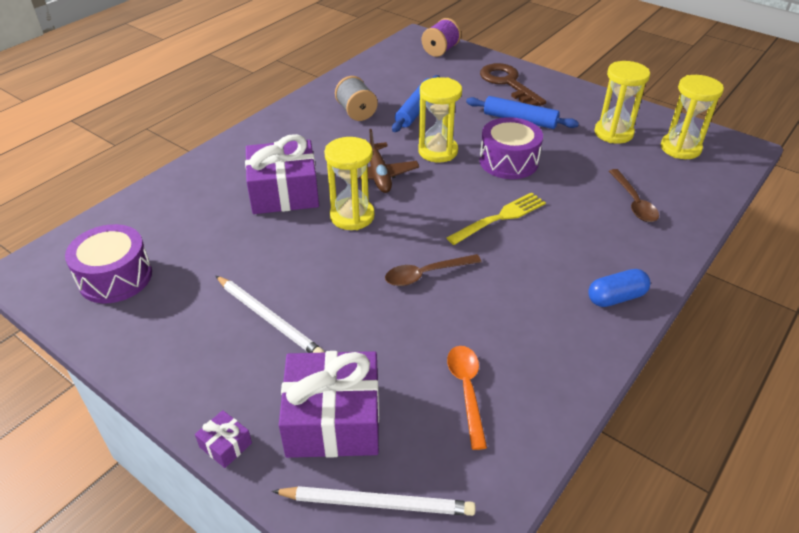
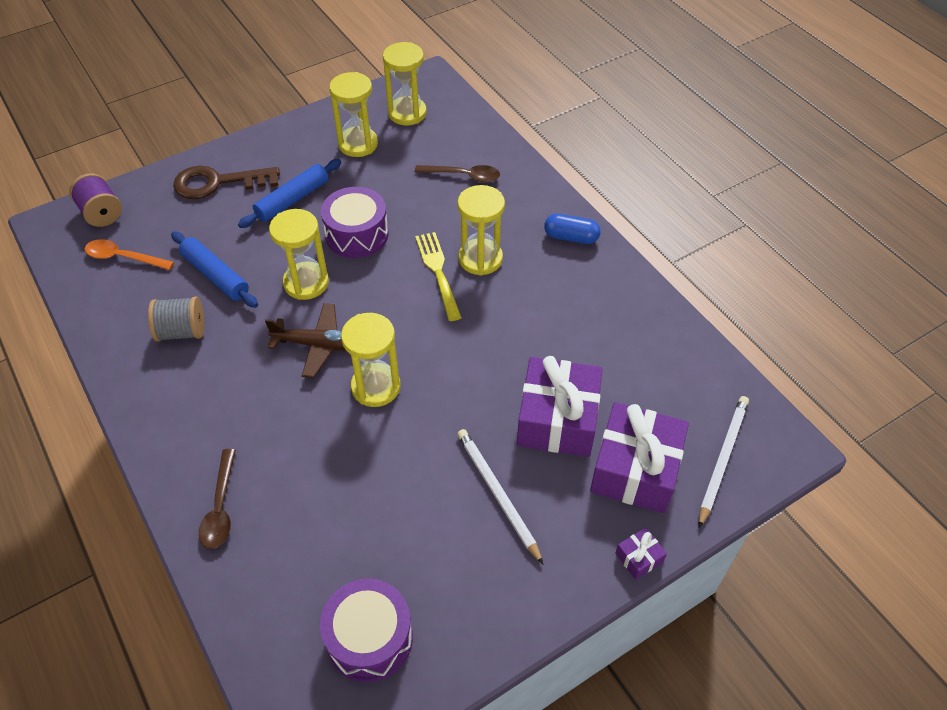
camera: 70 degrees left, 10 degrees up
(269, 318) = (497, 494): white pencil -> white pencil turned 90 degrees counterclockwise
(284, 192) = (300, 439): purple gift -> purple gift (557, 419)
(426, 274) = (489, 352): brown spoon -> brown spoon (220, 507)
(467, 390) = (634, 368): orange spoon -> orange spoon (123, 257)
(536, 240) = (480, 259): none -> yellow hourglass
(616, 297) = (571, 237): blue capsule -> blue capsule turned 75 degrees counterclockwise

